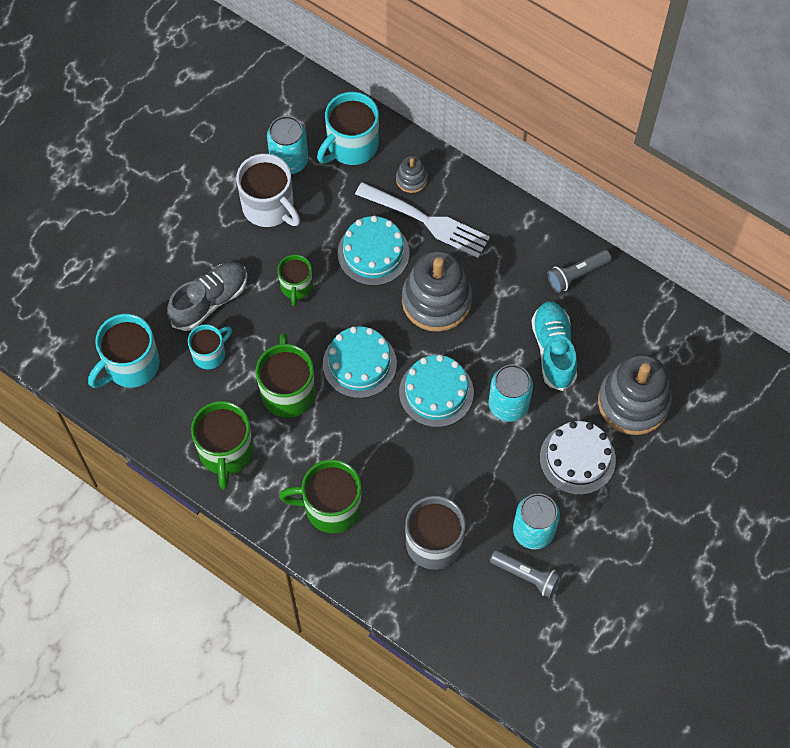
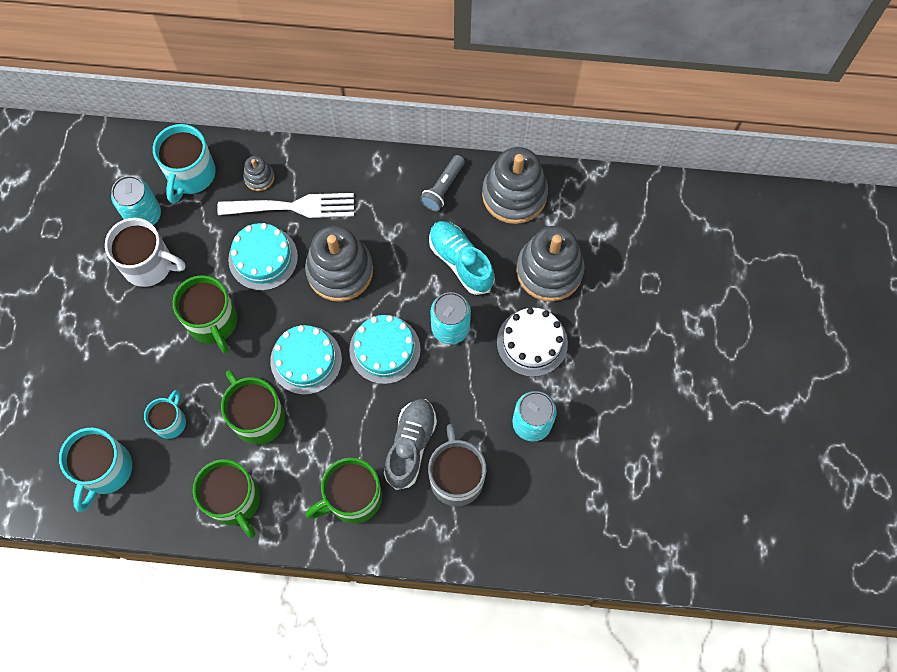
camera: 30 degrees left, 5 degrees up
(209, 301) = (143, 375): grey shoe -> grey shoe (410, 446)
(296, 287) = (213, 322): green mug -> green mug, size x1.63
(526, 576) = (548, 464): grey flashlight -> none
(641, 315) = (514, 194): none -> grey stacking toy

